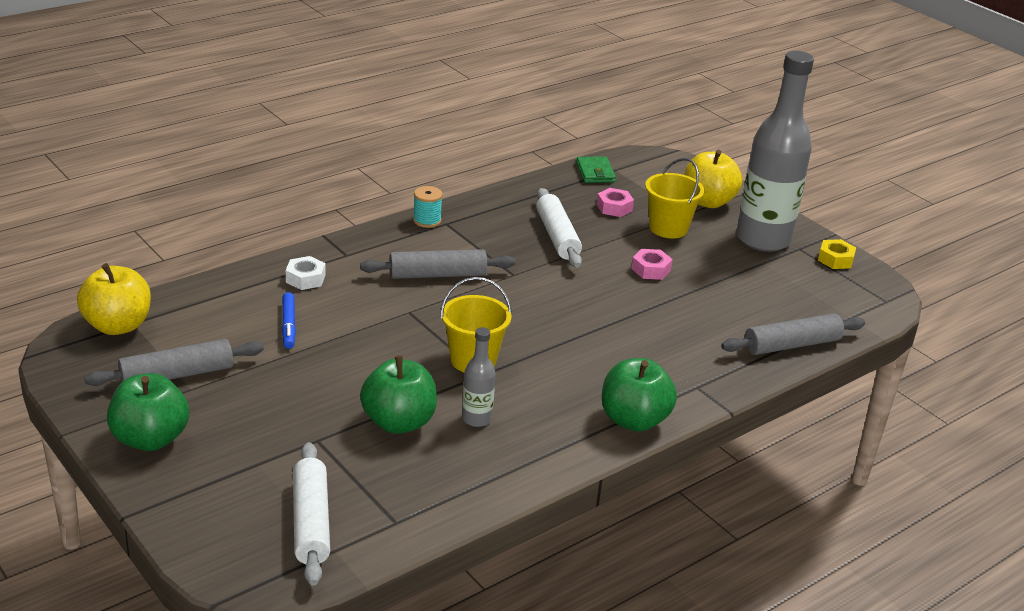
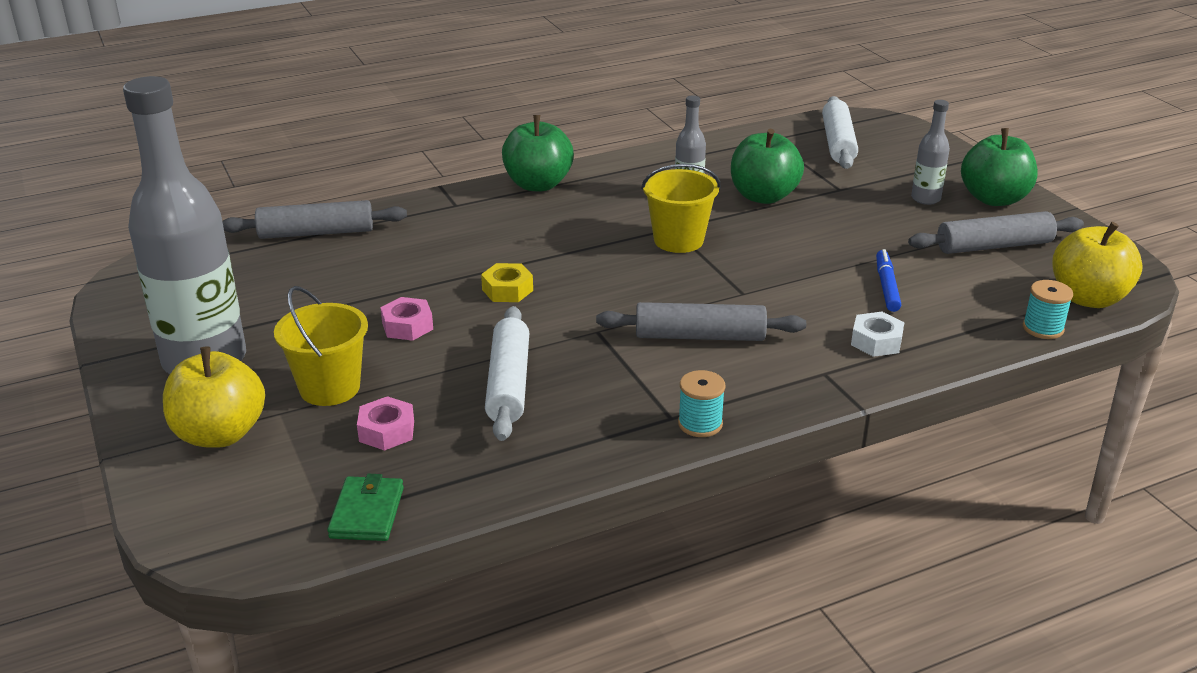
camera: 165 degrees left, 0 degrees up
(171, 296) = (1043, 328): none -> turquoise spool
(226, 432) = (925, 199): none -> grey bottle
(835, 259) = (137, 325): yellow nut -> yellow nut (507, 290)

